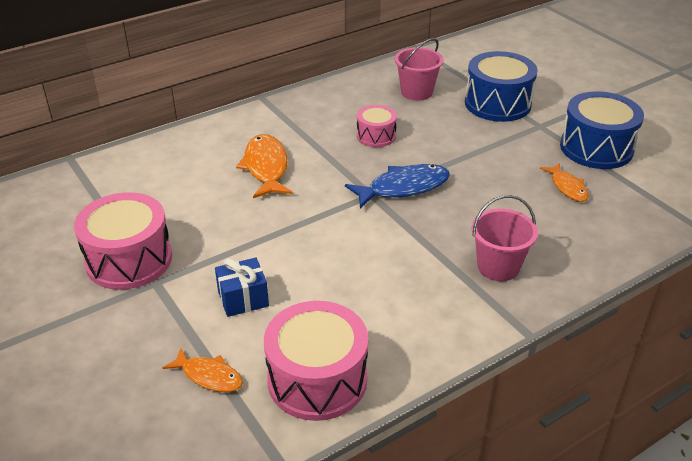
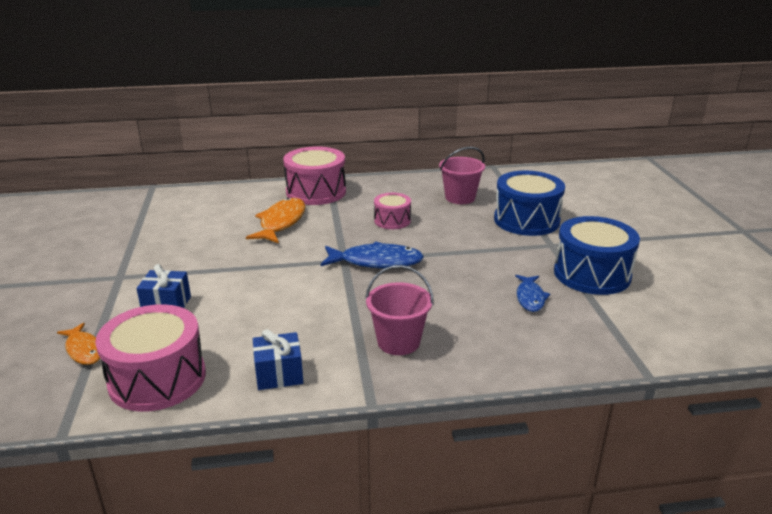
camera: 25 degrees right, 10 degrees down
(129, 260) = (118, 257): pink drum -> pink drum (316, 192)
(425, 334) = (279, 374): none -> blue gift
(567, 187) = (530, 298): orange fish -> blue fish

